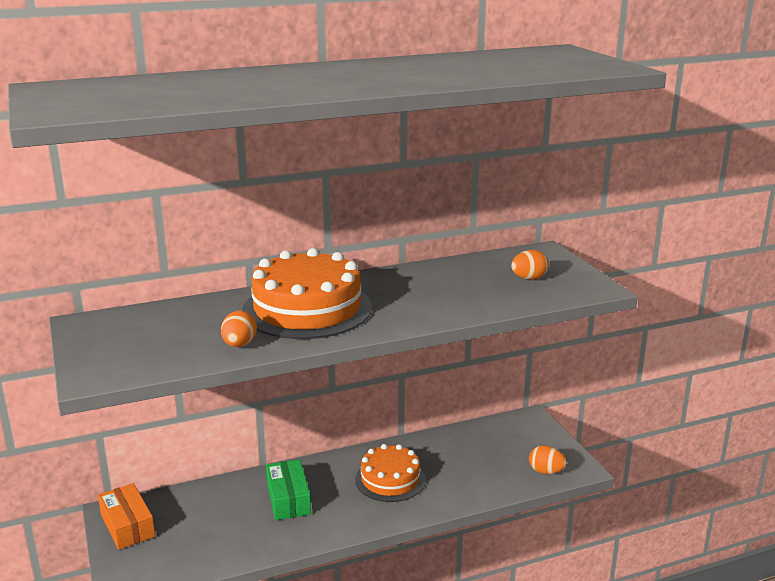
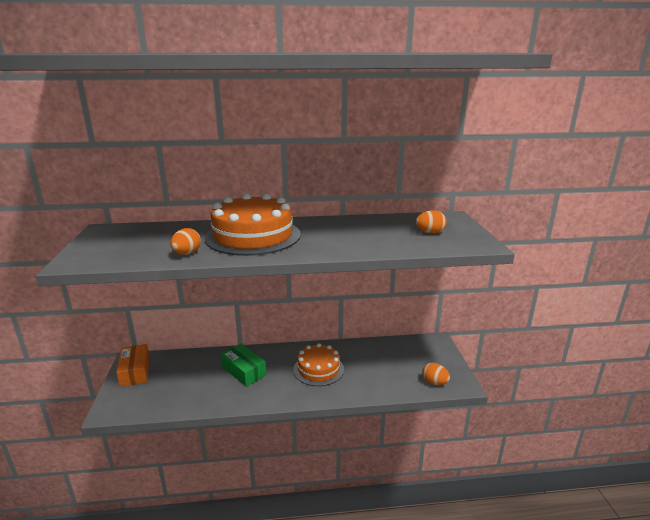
camera: 15 degrees right, 0 degrees up
(288, 499) = (244, 371): green box -> green box turned 45 degrees counterclockwise

